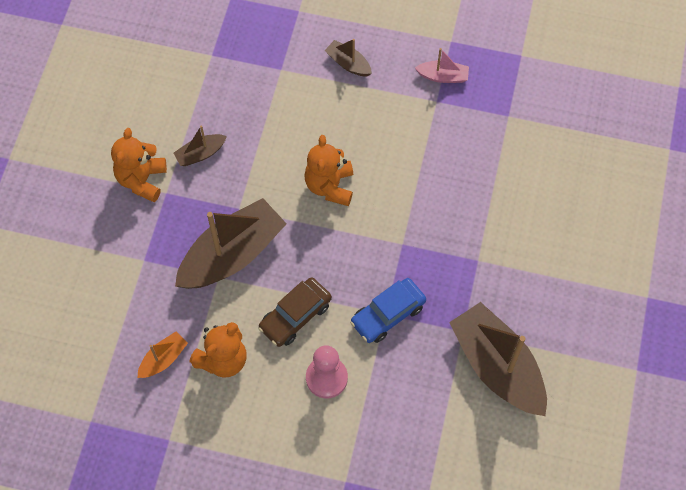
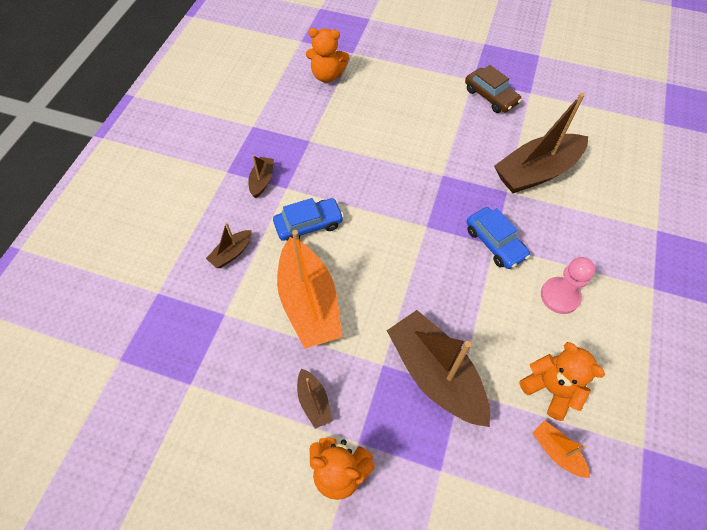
camera: 85 degrees left, 5 degrees down
(295, 316) = (500, 318): brown car -> brown car (490, 96)
(299, 139) = (309, 302): none -> orange boat
(330, 186) = (364, 279): orange teddy bear -> orange teddy bear (327, 75)
(391, 128) = (308, 224): none -> blue car
(443, 76) = (262, 181): pink boat -> brown boat

